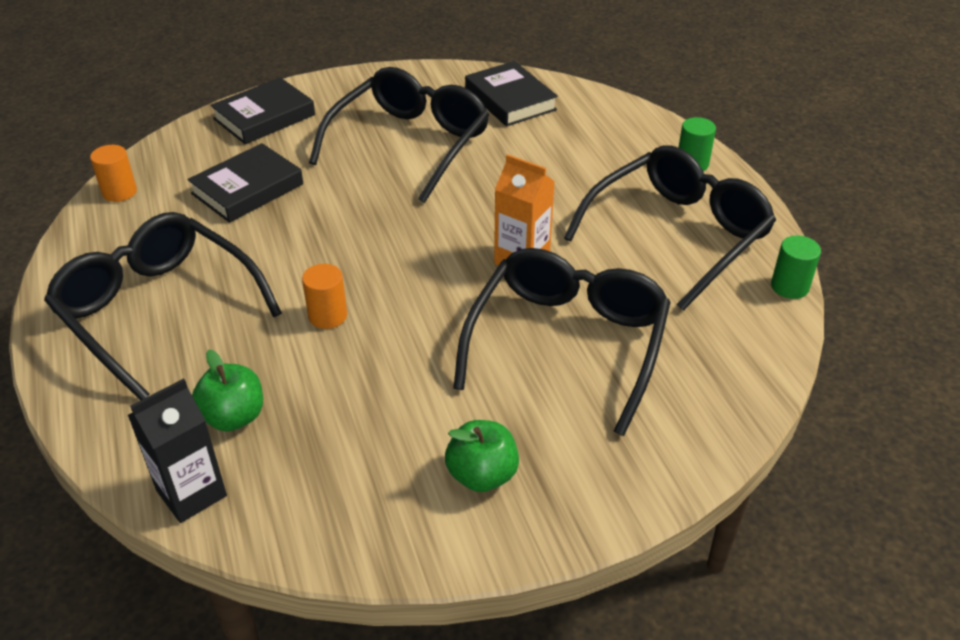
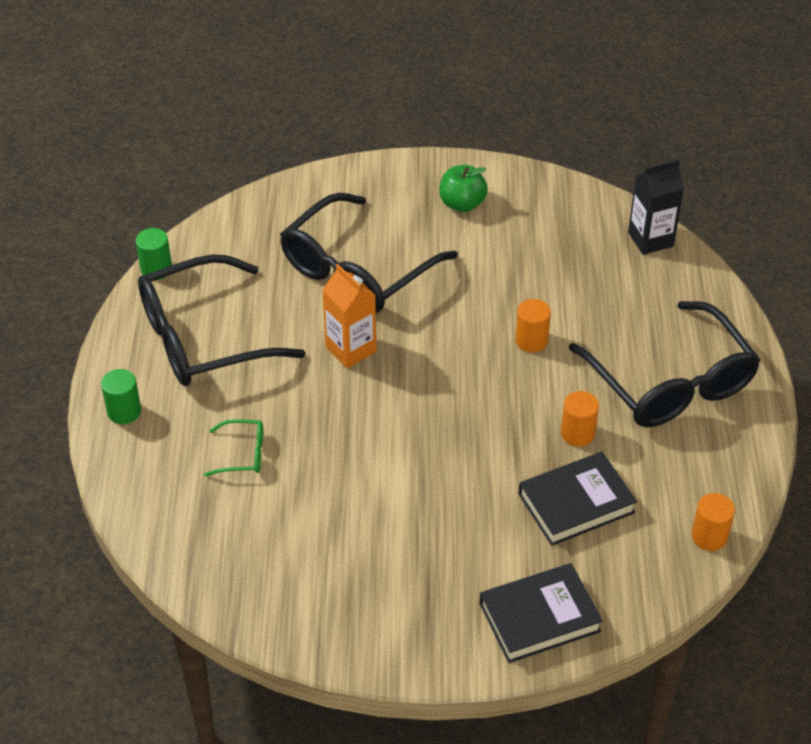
camera: 160 degrees left, 5 degrees up
(233, 417) = (617, 280): green apple -> none
(256, 241) = (577, 433): none -> orange cylinder
(410, 144) = (389, 522): black glasses -> none
(510, 100) = (245, 563): black book -> none
(563, 158) = (243, 454): none -> green glasses

